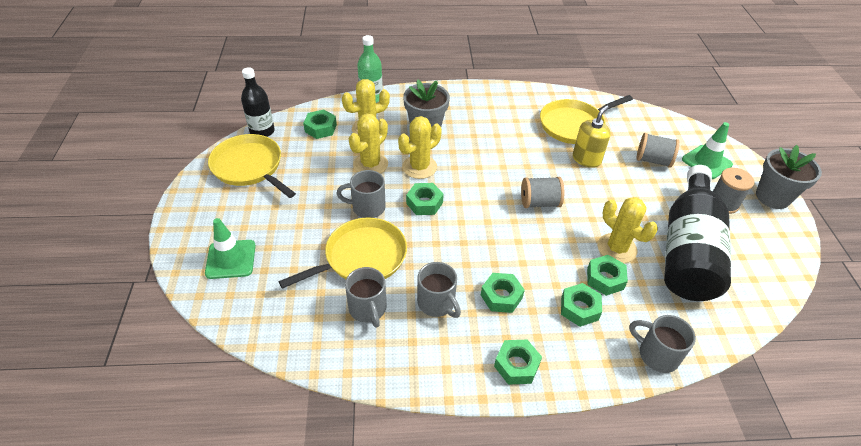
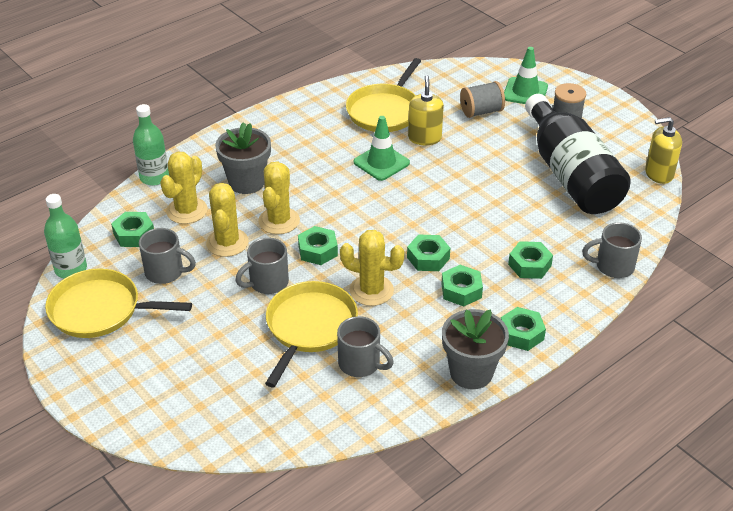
camera: 35 degrees left, 5 degrees down
(231, 259) = (184, 399): green traffic cone -> green traffic cone (381, 162)
(262, 131) = (71, 269): black bottle -> green bottle
(437, 303) = (414, 326): grey mug -> grey mug (166, 272)
(539, 203) = (420, 197): grey spool -> none
(605, 279) = (528, 231): green nut -> green nut (428, 258)
(617, 248) = (516, 202): yellow cactus -> yellow cactus (371, 290)
(772, 197) = (598, 98): grey flower pot -> grey flower pot (471, 372)
(778, 293) = (659, 173): none -> yellow soap dispenser

